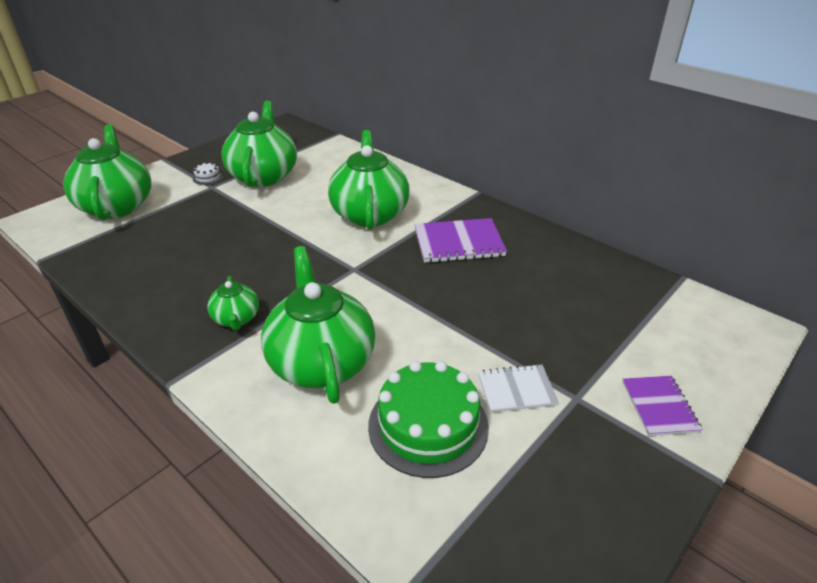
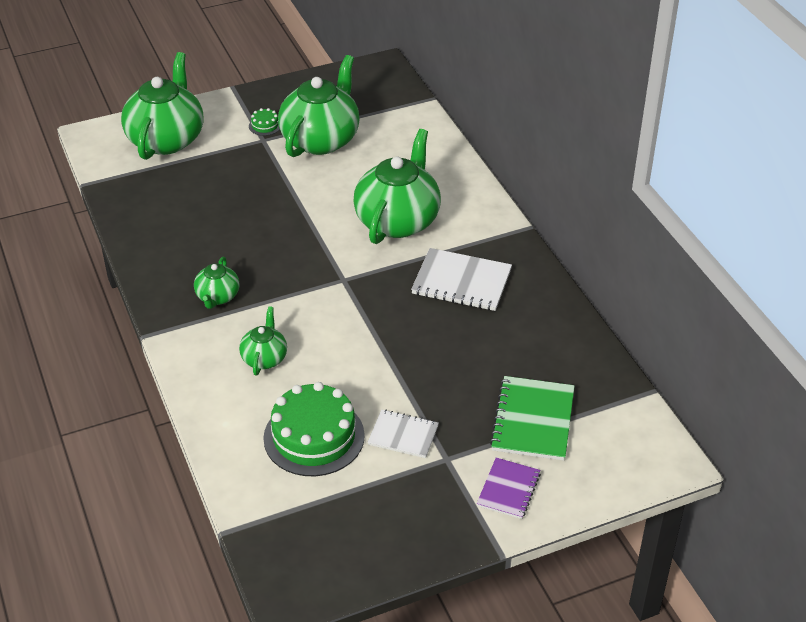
camera: 25 degrees right, 5 degrees up
(208, 177) = (265, 125): white cake -> green cake
(321, 361) = (264, 358): green teapot -> green teapot, size x0.49
(458, 242) = (461, 282): purple notebook -> white notebook
(617, 333) = (533, 420): none -> green notebook

